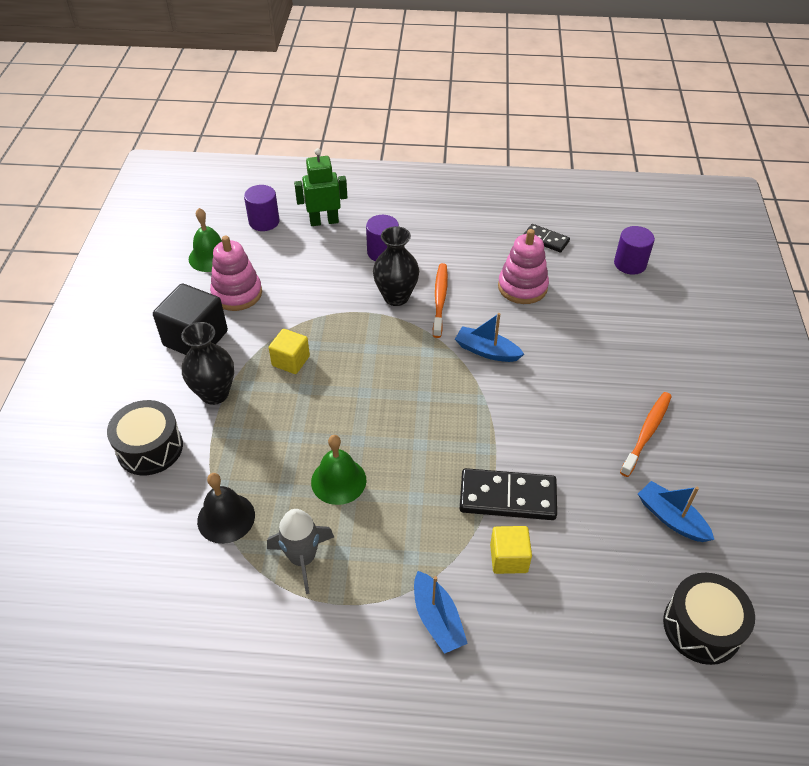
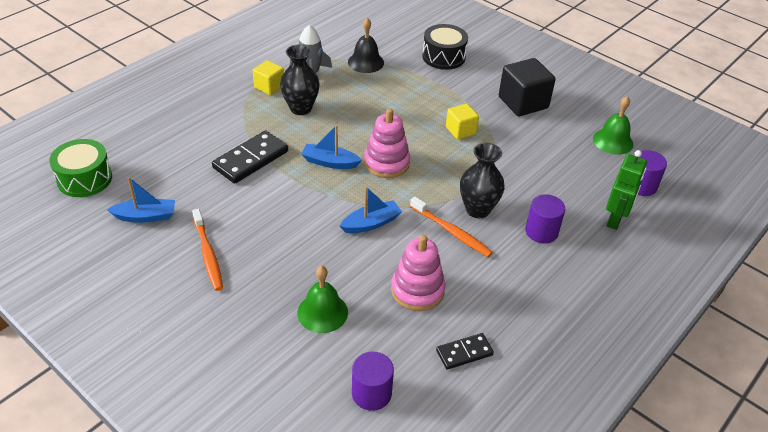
camera: 125 degrees right, 5 degrees down
(214, 393) = (463, 91): black vase -> black vase (300, 108)
(237, 293) = (555, 136): pink stacking toy -> pink stacking toy (386, 163)
(338, 481) = (343, 106): green bell -> green bell (322, 312)
(437, 619) = (222, 96): blue boat -> blue boat (330, 162)
(508, 558) = (217, 137): yellow cube -> yellow cube (269, 87)
(701, 627) = (85, 179): black drum -> green drum

